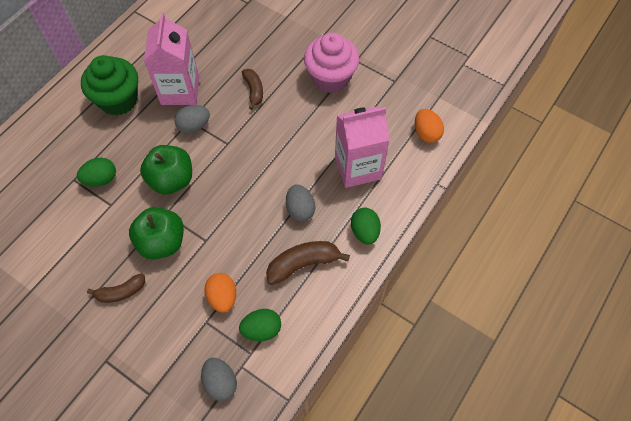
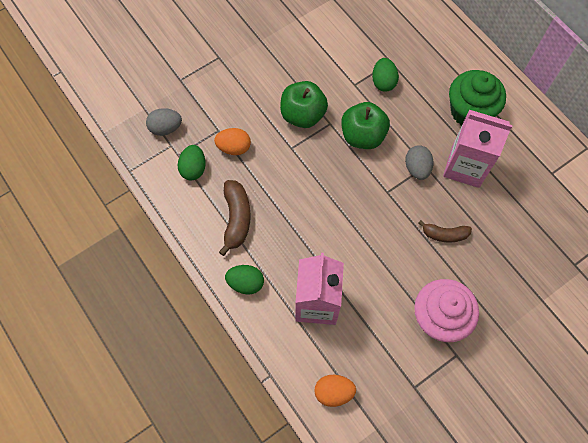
camera: 110 degrees right, 5 degrees up
(121, 292) = (270, 77): brown banana -> none
(300, 209) = (291, 234): grey egg -> none

